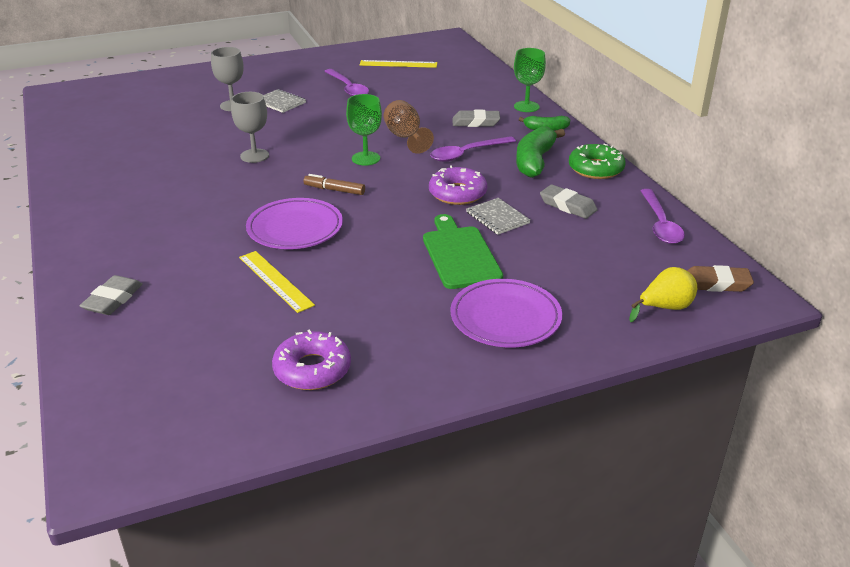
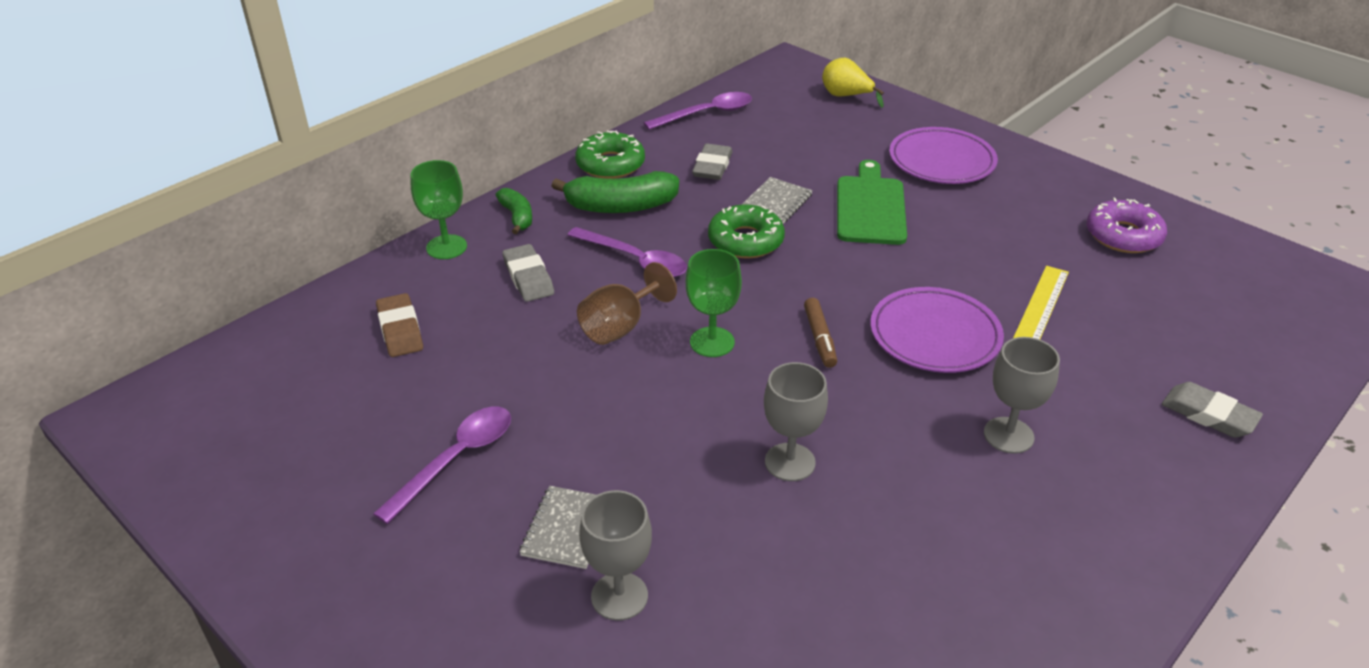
camera: 115 degrees left, 5 degrees up
(113, 299) = (1208, 415): grey eraser -> grey eraser turned 45 degrees clockwise
(192, 221) = (1008, 435): none -> grey goblet
(398, 64) = (301, 435): yellow ruler -> none
(457, 193) = (745, 241): purple donut -> green donut
(460, 255) = (870, 207): green cutting board -> green cutting board turned 135 degrees clockwise
(716, 283) = (786, 80): brown eraser -> brown eraser (400, 330)

